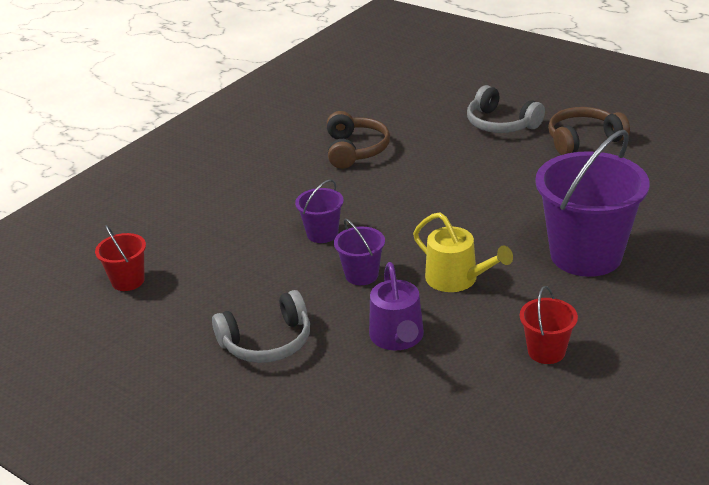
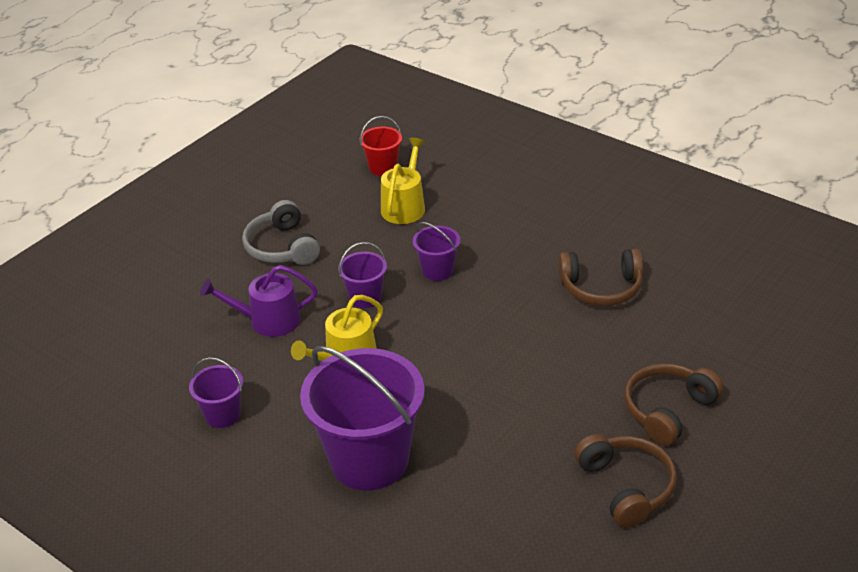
camera: 90 degrees right, 5 degrees up
(208, 260) = (404, 206): none -> yellow watering can
(501, 124) = (667, 410): grey headphones -> brown headphones
(546, 351) = (222, 415): red bucket -> purple bucket

